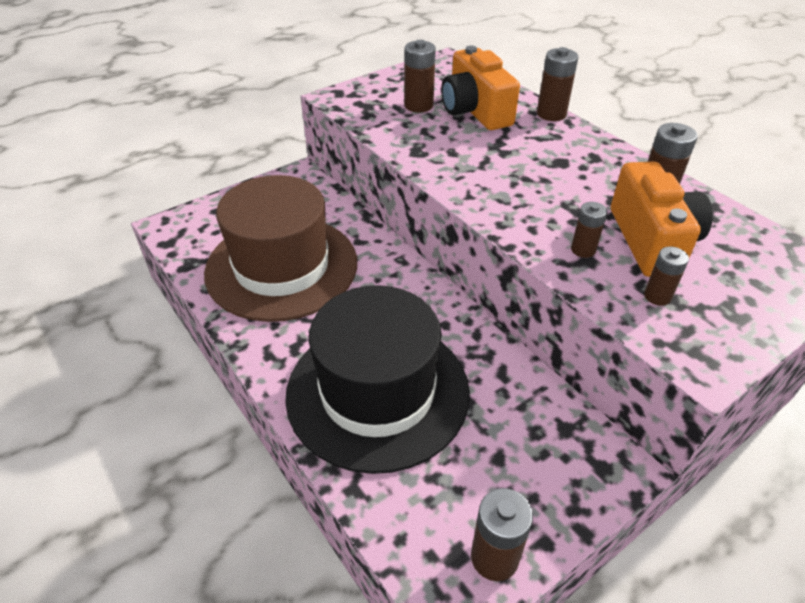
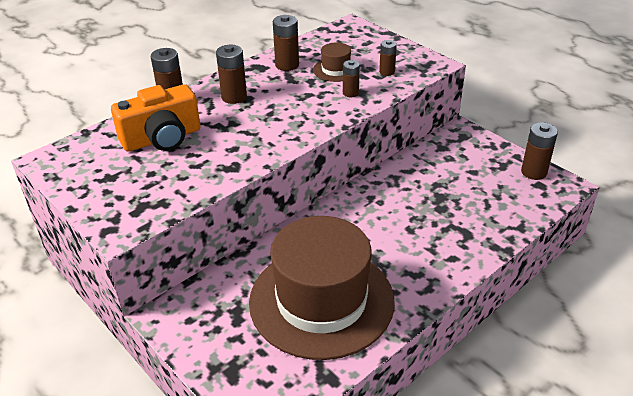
camera: 95 degrees left, 5 degrees down
(377, 392) = (443, 224): black hat -> none
(418, 105) = (147, 171): brown battery -> brown battery (234, 97)
(651, 241) = (335, 70): orange camera -> brown hat

